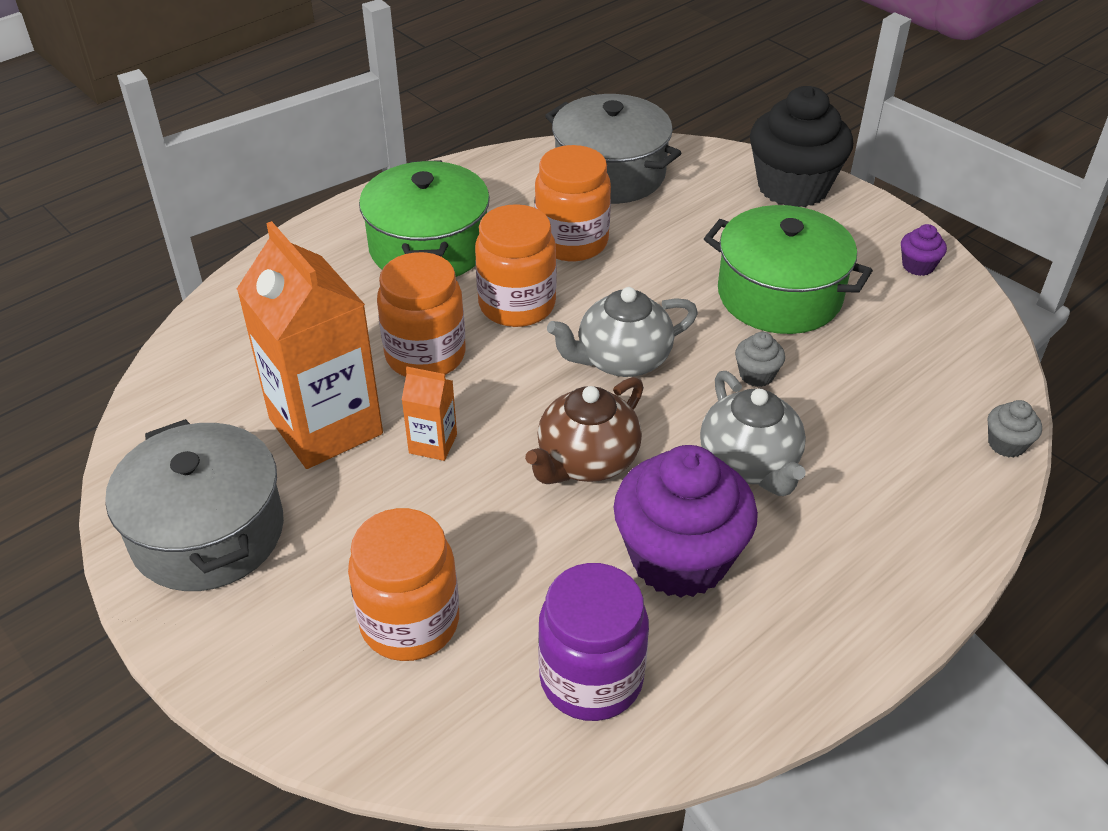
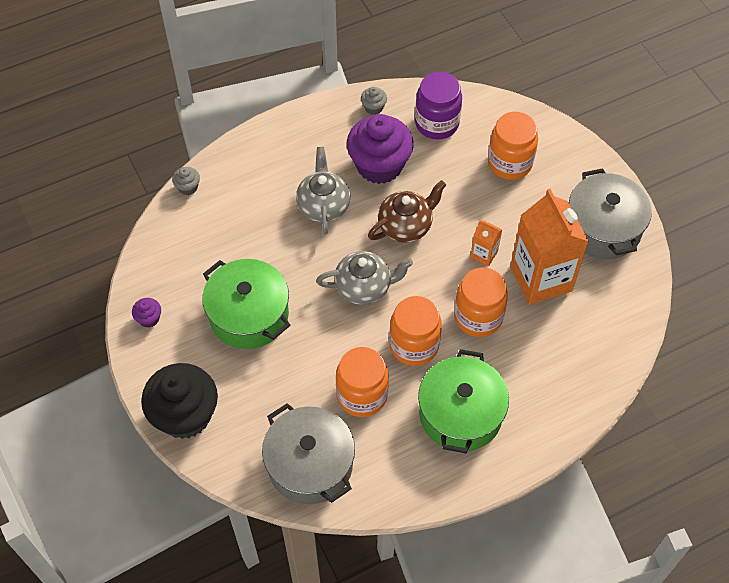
camera: 165 degrees left, 15 degrees up
(756, 375) = (292, 259): grey cupcake -> grey cupcake (373, 107)

